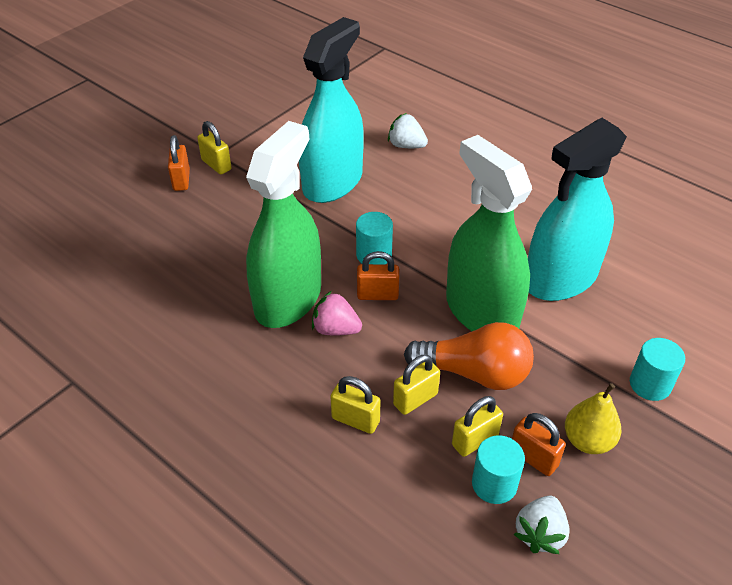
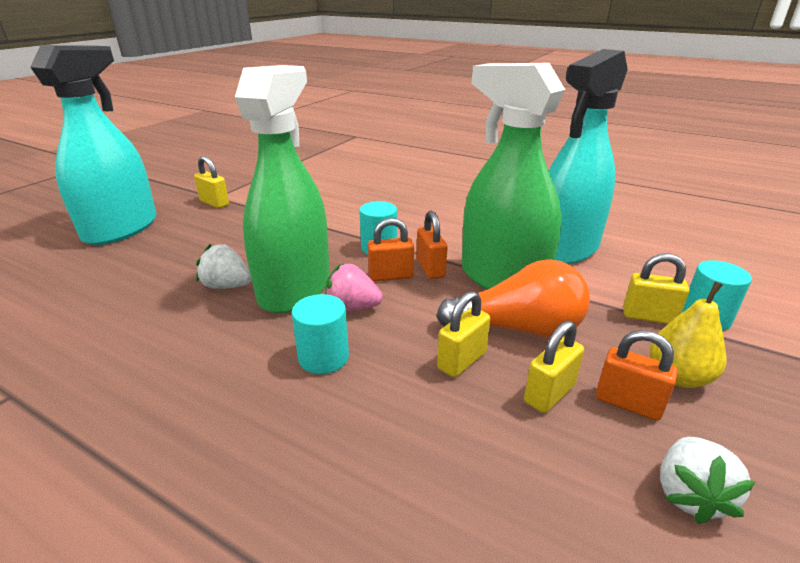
camera: 10 degrees left, 15 degrees down
(181, 180) = (179, 215): orange padlock -> orange padlock (430, 269)
(332, 182) = (327, 205): turquoise spray bottle -> turquoise spray bottle (121, 229)
(355, 420) = (395, 391): yellow padlock -> yellow padlock (648, 317)
(406, 145) = (389, 181): white strawberry -> white strawberry (227, 286)
(494, 484) = (597, 440): turquoise cylinder -> turquoise cylinder (323, 357)

